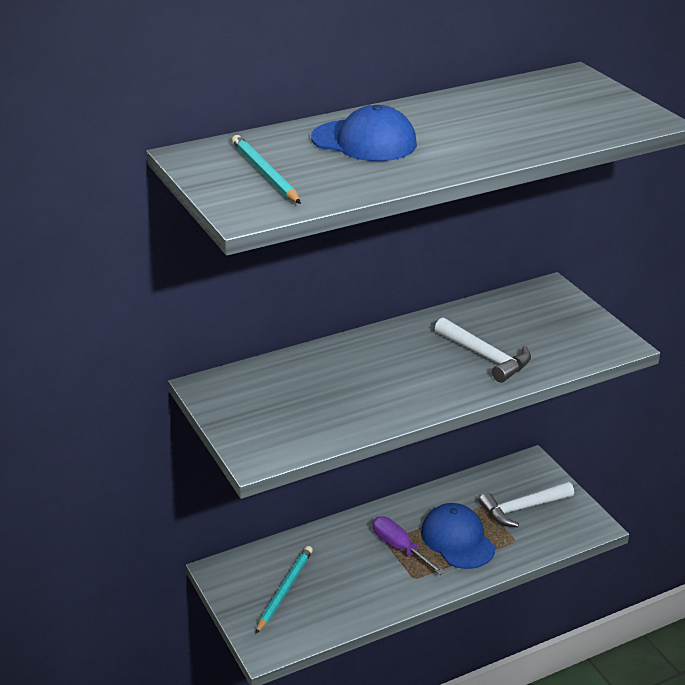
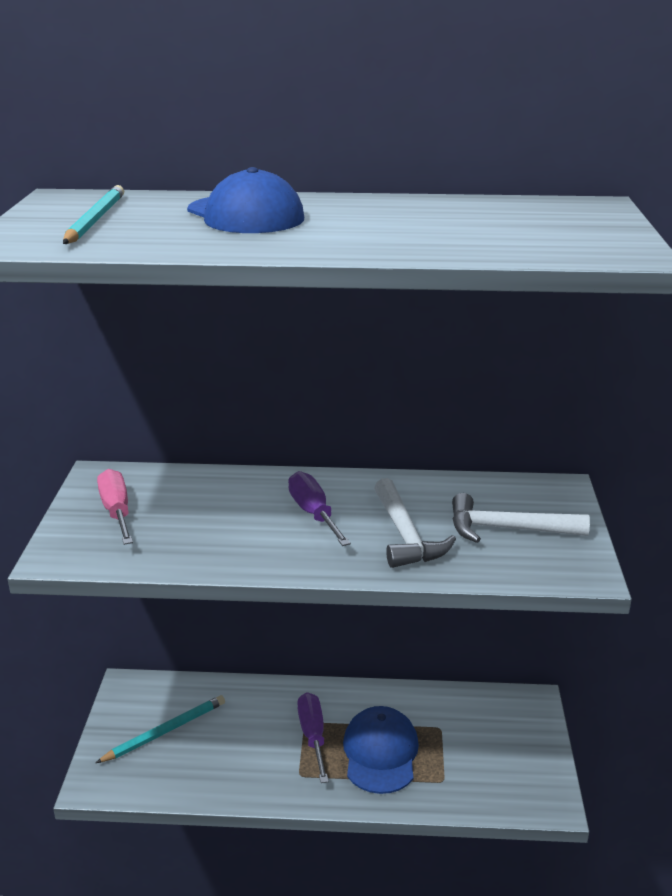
camera: 30 degrees right, 5 degrees down
(259, 409) = (117, 511): none -> pink screwdriver
(406, 362) = (314, 513): none -> purple screwdriver
(522, 508) = (481, 748): white hammer -> white hammer (507, 529)

